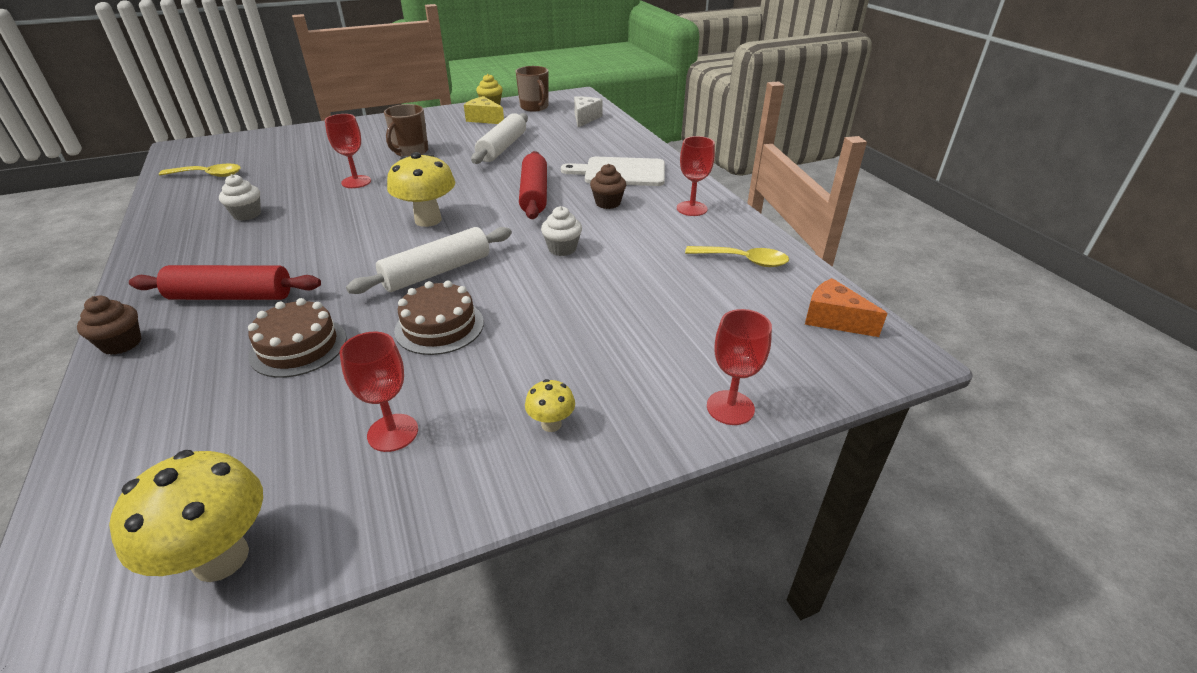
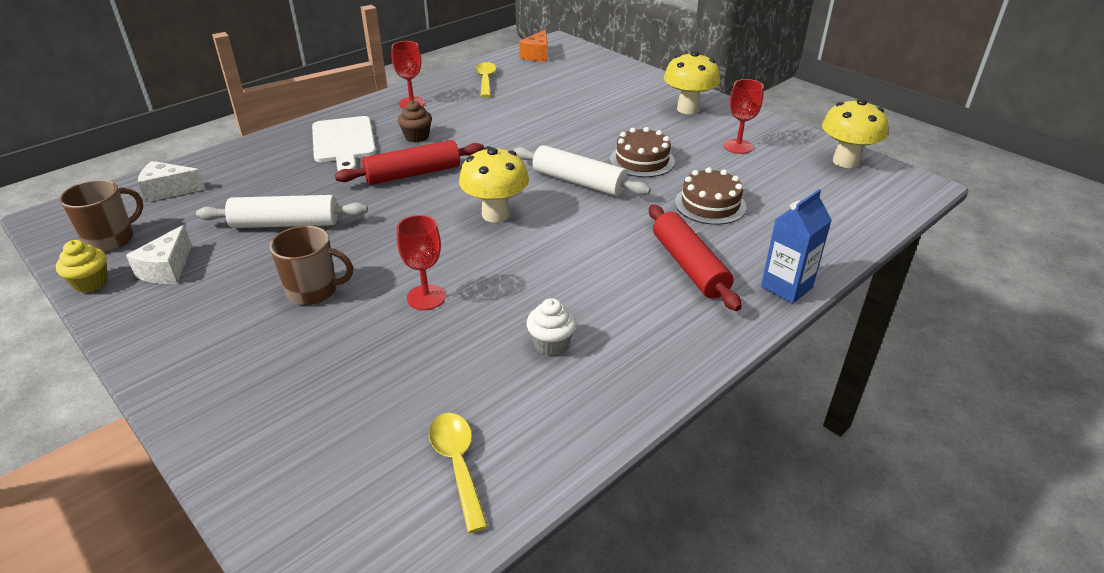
camera: 110 degrees left, 0 degrees up
(122, 343) = (786, 287): brown cupcake -> blue carton
(484, 119) = (167, 269): yellow cheese -> white cheese
(551, 424) = (688, 109): yellow mushroom -> yellow mushroom, size x2.02
(562, 248) = (509, 140): white cupcake -> none
(730, 407) = (634, 73): red goblet -> none

